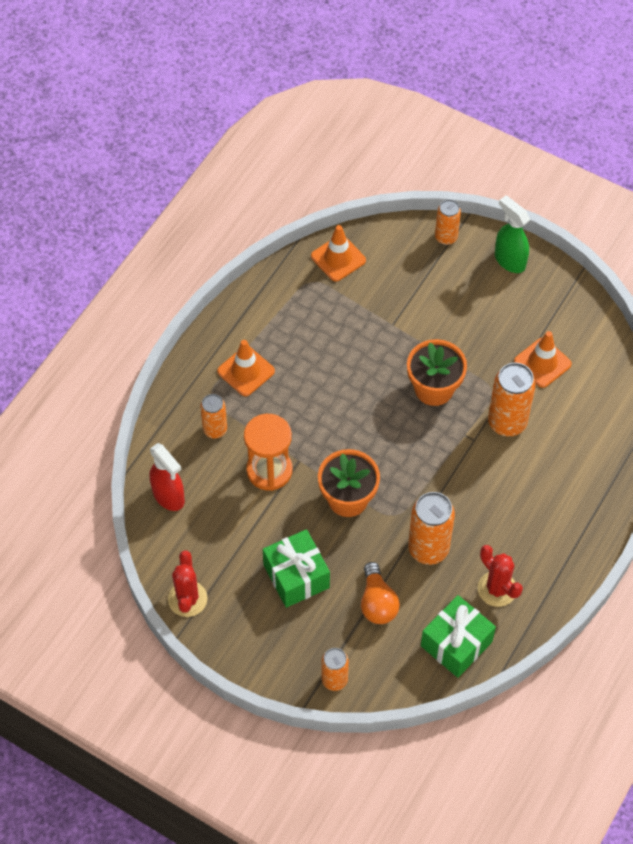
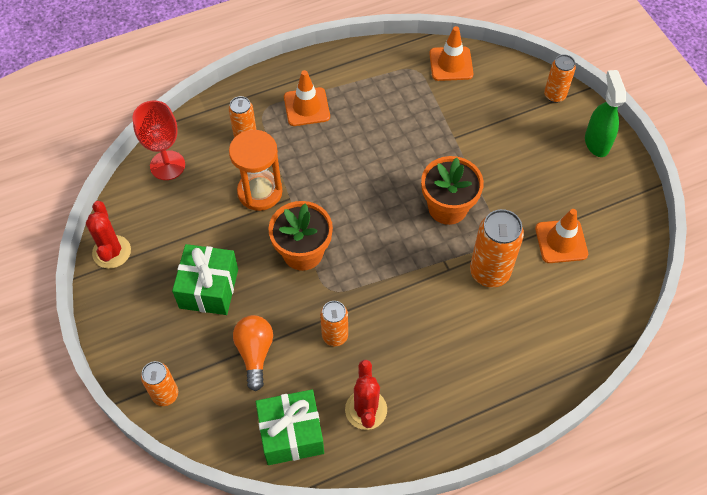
camera: 35 degrees right, 0 degrees up
(169, 496) = (167, 165): red spray bottle -> red goblet
(187, 599) = (111, 252): red cactus -> red cactus turned 45 degrees counterclockwise
(377, 602) = (255, 353): orange light bulb -> orange light bulb turned 150 degrees clockwise
(428, 549) = (335, 336): orange can -> orange can, size x0.61

